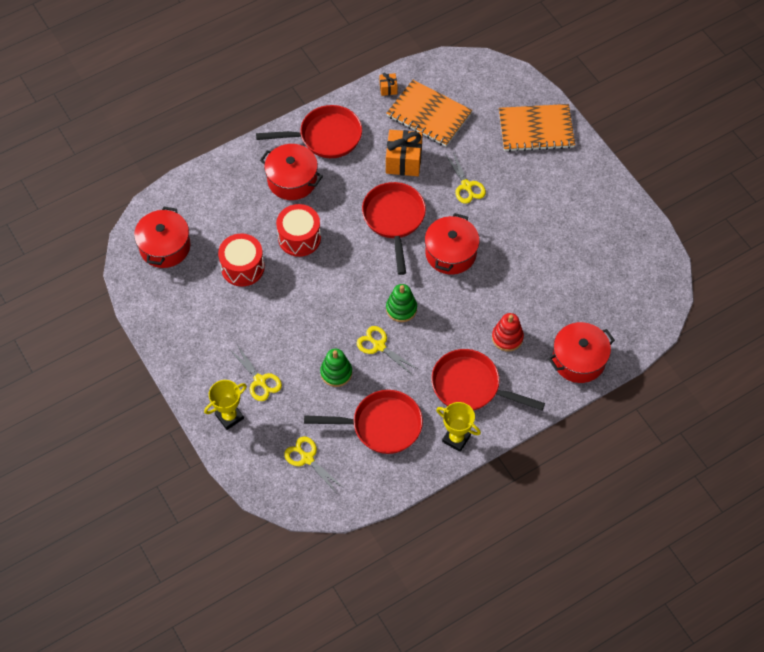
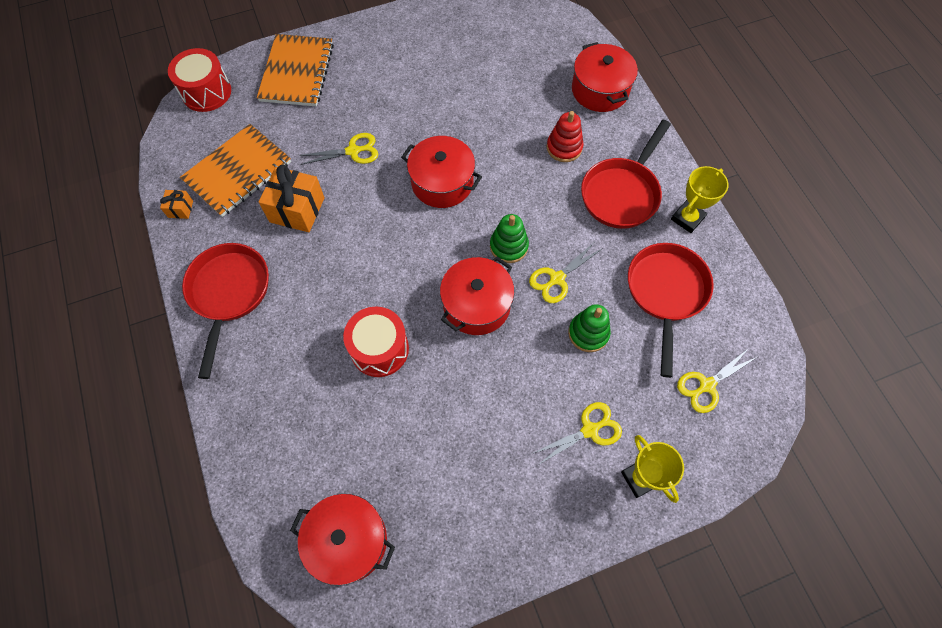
camera: 80 degrees left, 5 degrees up
(242, 267) = (409, 430): red drum -> red drum (206, 92)
(292, 180) = (285, 345): red pot -> red pot (476, 305)
(394, 219) = (379, 234): red pan -> none

